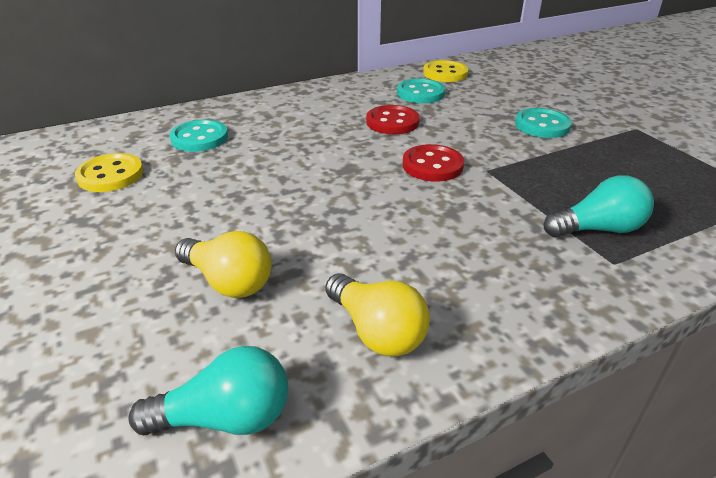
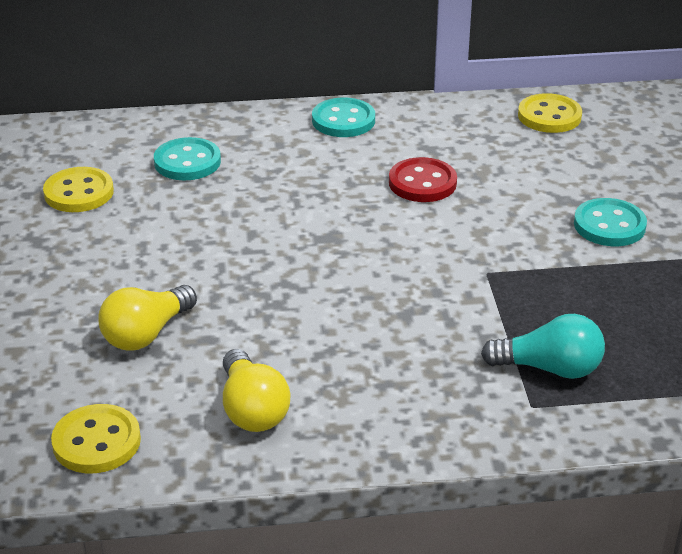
camera: 20 degrees right, 0 degrees up
(226, 418) = (96, 442): turquoise light bulb -> yellow button
(228, 281) = (146, 334): yellow light bulb -> yellow light bulb turned 75 degrees clockwise
(420, 93) = (490, 144): turquoise button -> turquoise button (343, 120)
(432, 165) = (427, 253): red button -> none

